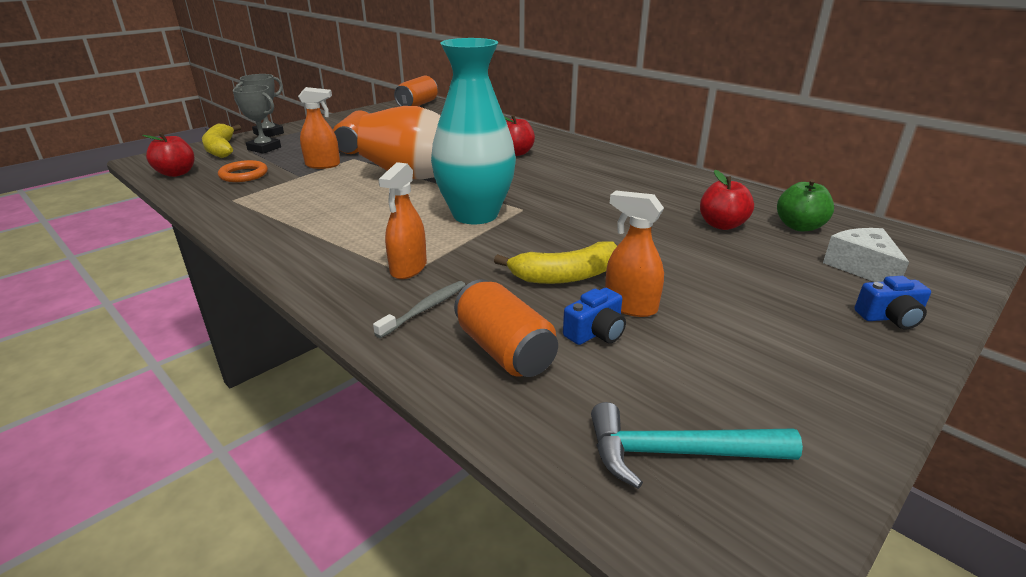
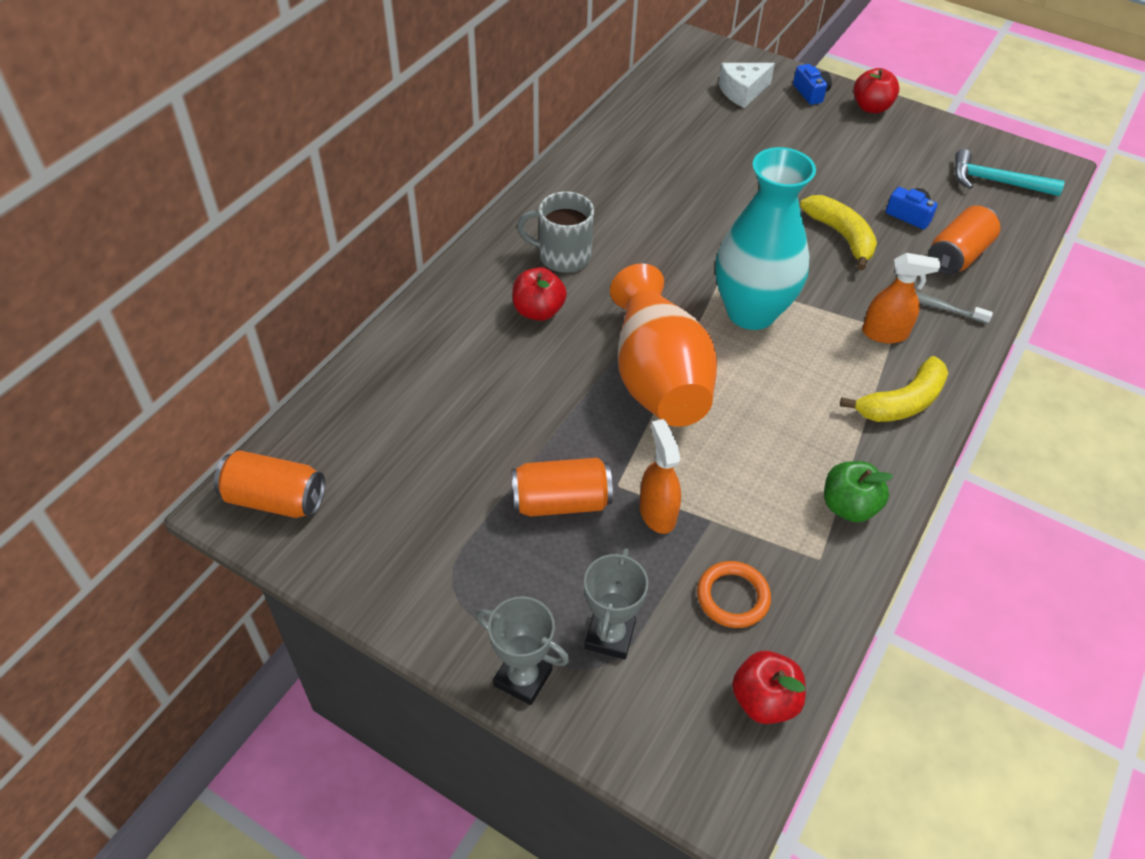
camera: 105 degrees left, 20 degrees up
(221, 149) = (633, 707): yellow banana -> yellow banana (902, 402)
(570, 163) = (562, 256): none -> grey mug
(630, 306) = (865, 201): orange spray bottle -> none
(677, 453) = (996, 182): turquoise hammer -> turquoise hammer turned 120 degrees clockwise
(721, 225) = (697, 151): red apple -> red apple (871, 107)
(799, 226) = (679, 110): green apple -> green apple (848, 506)

